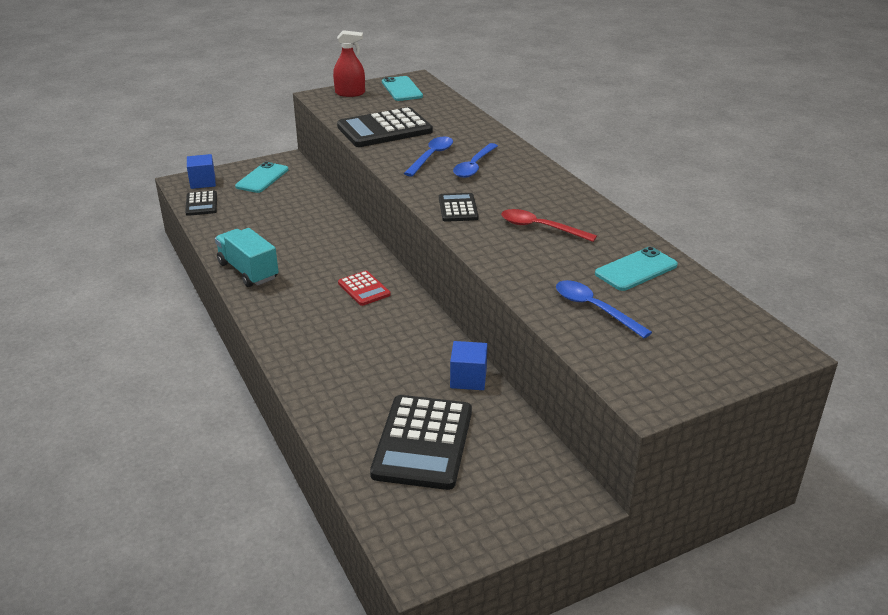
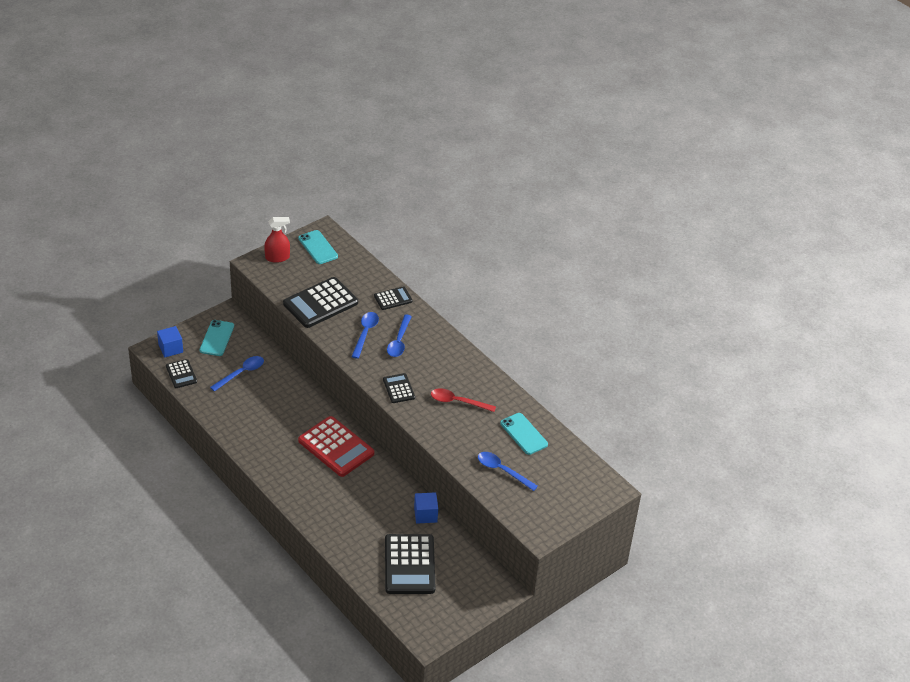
camera: 15 degrees left, 10 degrees up
(248, 271) = (247, 440): turquoise truck -> none
(274, 209) = (241, 373): none -> blue spoon
(364, 289) = (336, 447): red calculator -> red calculator, size x1.90
(479, 131) = (393, 299): none -> black calculator
(636, 269) = (524, 434): turquoise phone -> turquoise phone turned 75 degrees counterclockwise

